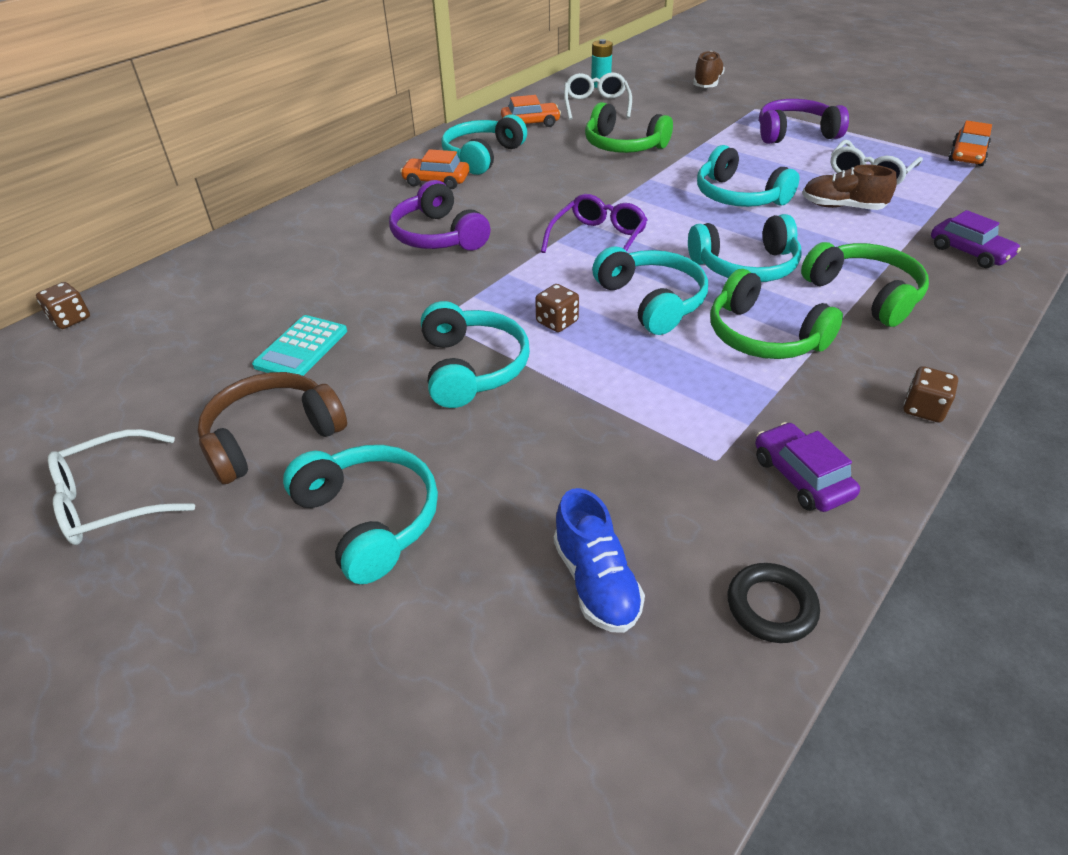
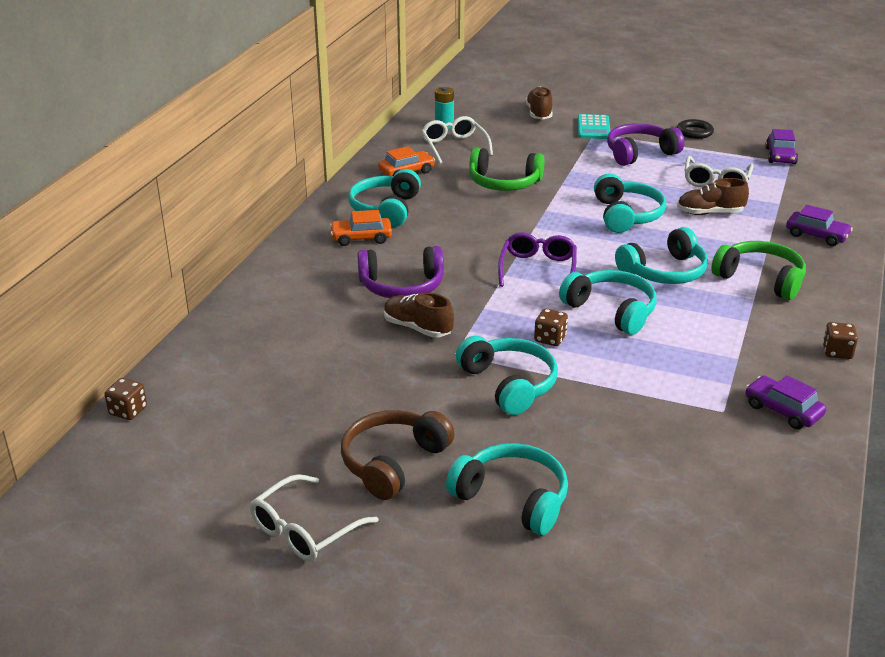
camera: 20 degrees left, 10 degrees down
(301, 348) = (360, 396): turquoise calculator -> turquoise calculator (593, 128)
(420, 283) = (417, 328): none -> brown shoe
(438, 236) = (402, 286): purple headphones -> purple headphones turned 45 degrees counterclockwise
(596, 582) = (691, 500): blue shoe -> none
(738, 196) = (626, 215): turquoise headphones -> turquoise headphones turned 120 degrees counterclockwise
(763, 336) = (707, 322): green headphones -> none
(771, 606) = (805, 488): black ring -> black ring (694, 132)
(967, 155) = (780, 156): orange car -> purple car

